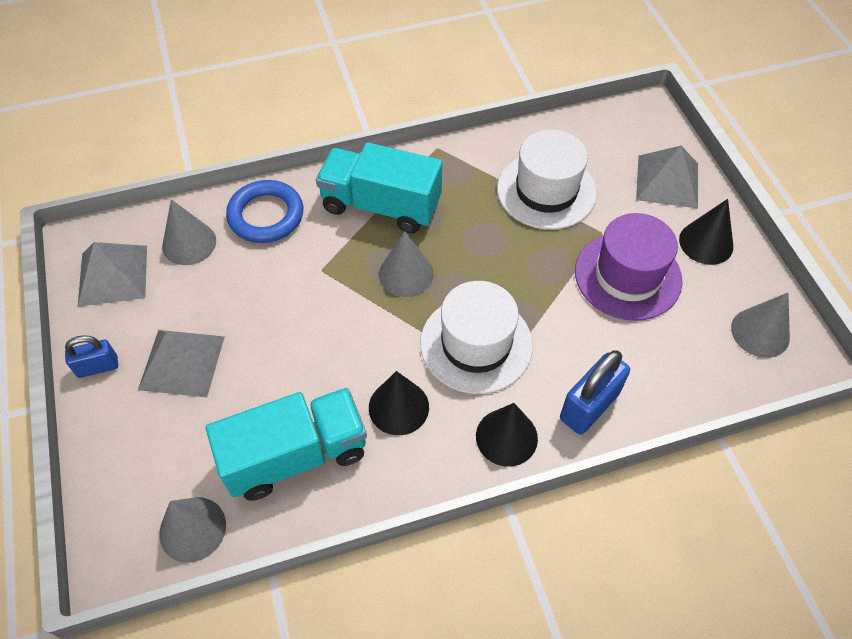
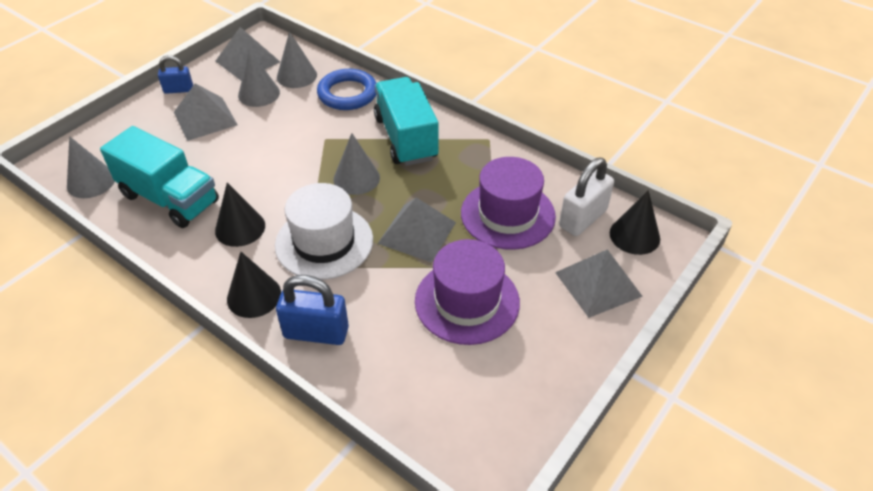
camera: 55 degrees right, 10 degrees down
(98, 367) = (178, 90): blue padlock -> blue padlock turned 45 degrees counterclockwise
(518, 266) = (417, 232): none -> grey pyramid
(546, 191) = (508, 214): white hat -> purple hat
(589, 146) = (583, 218): none -> white padlock
(706, 243) = (554, 339): black cone -> black cone (634, 235)
(760, 332) = (486, 421): grey cone -> grey cone (259, 94)

